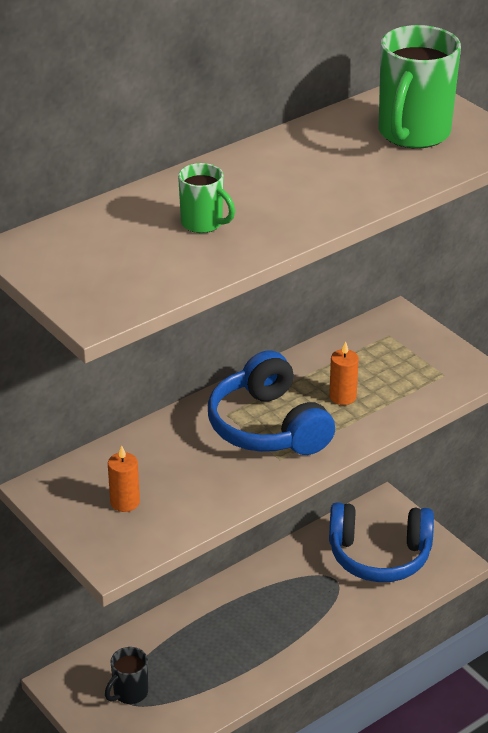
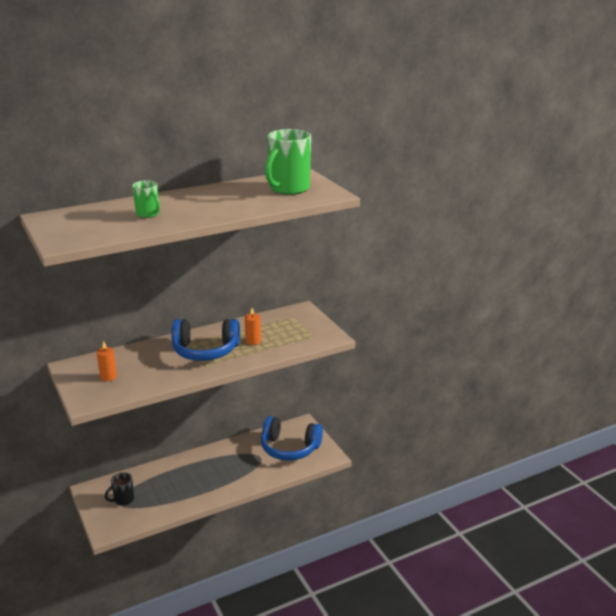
camera: 10 degrees right, 10 degrees down
(268, 426) = (205, 350): blue headphones -> blue headphones turned 75 degrees counterclockwise

